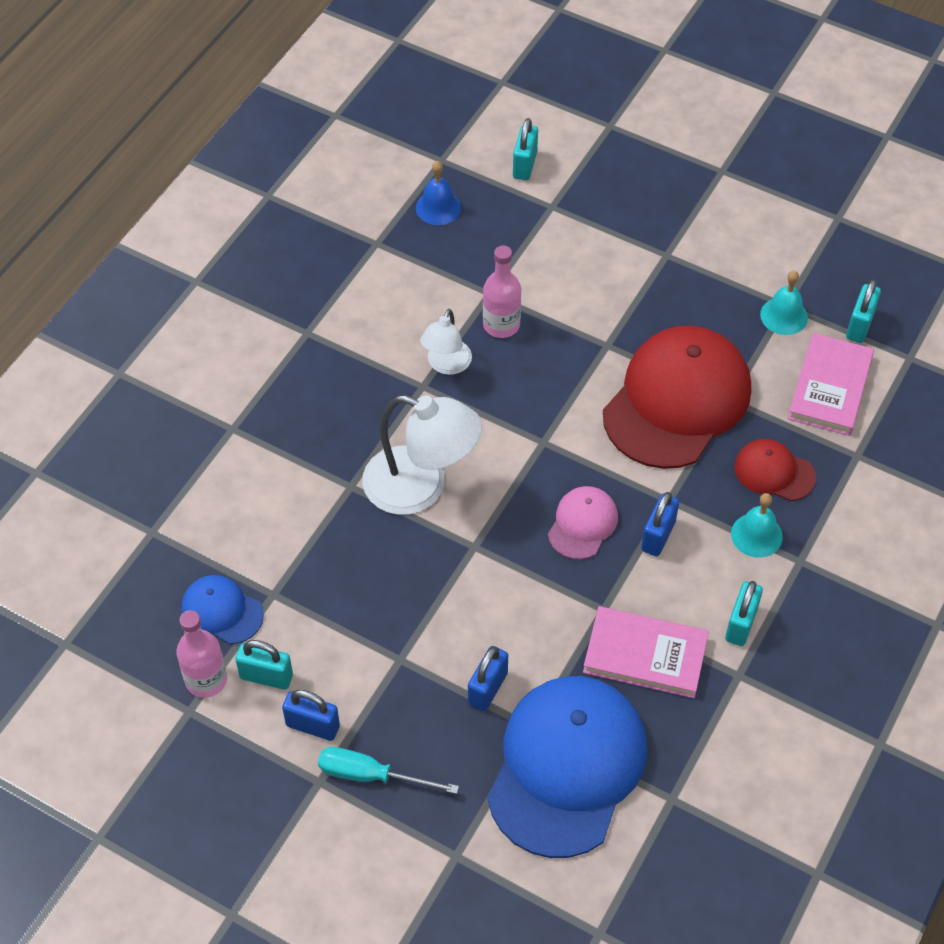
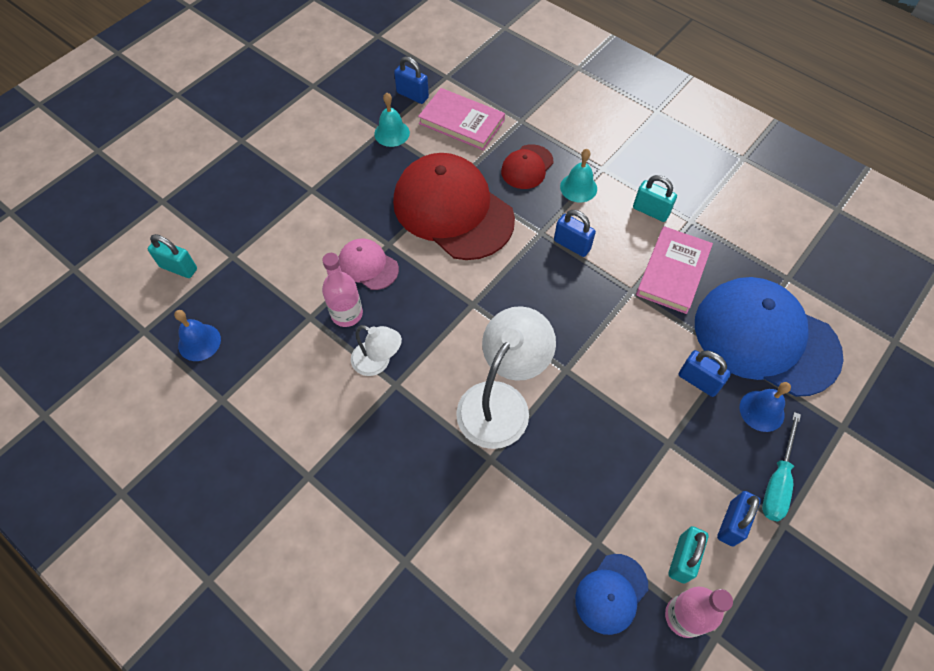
camera: 80 degrees left, 5 degrees up
(460, 760) = (761, 411): none -> blue bell
(583, 524) = (555, 290): pink cap -> pink cap (368, 265)
(859, 325) = (412, 95): turquoise padlock -> blue padlock

